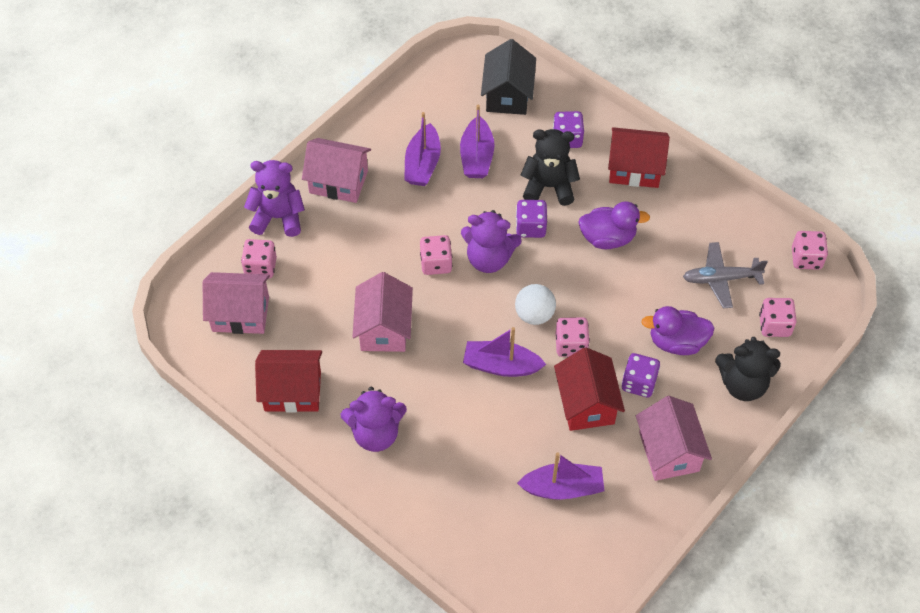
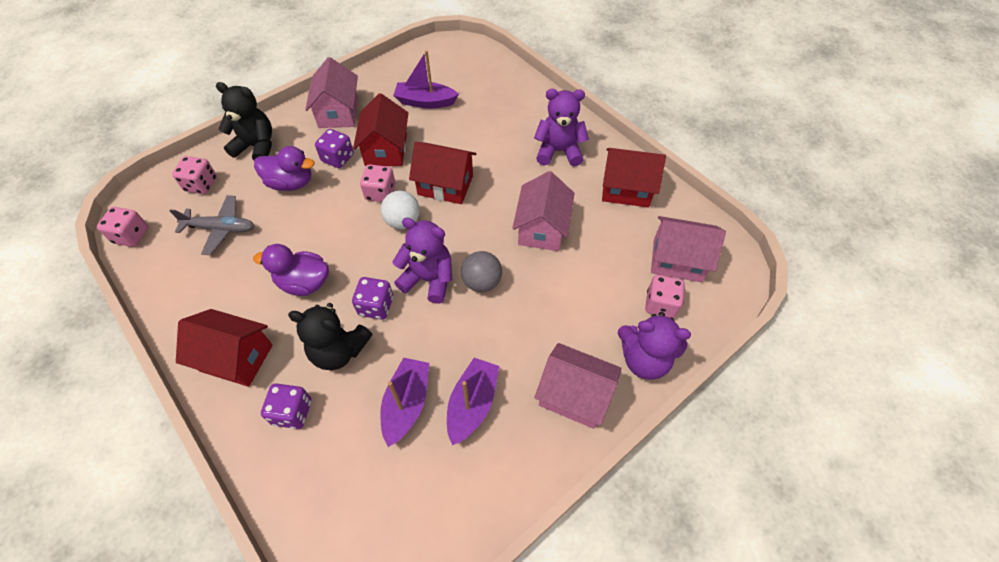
camera: 170 degrees left, 0 degrees up
(436, 263) = (482, 282): pink dice -> grey ball
(501, 365) = (445, 185): purple boat -> red house
(507, 95) = (339, 496): black house -> none

